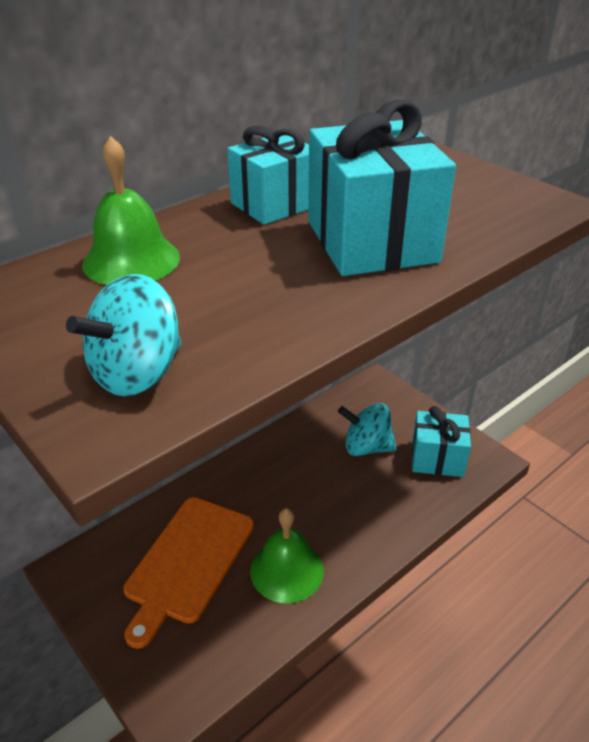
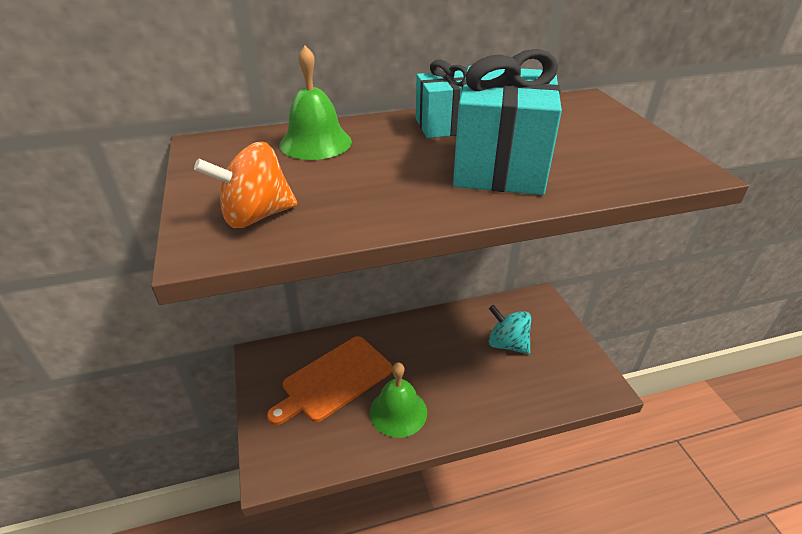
camera: 25 degrees right, 0 degrees up
(137, 373) = (256, 216): turquoise spinning top -> orange spinning top
(437, 458) = (561, 372): turquoise gift -> none

